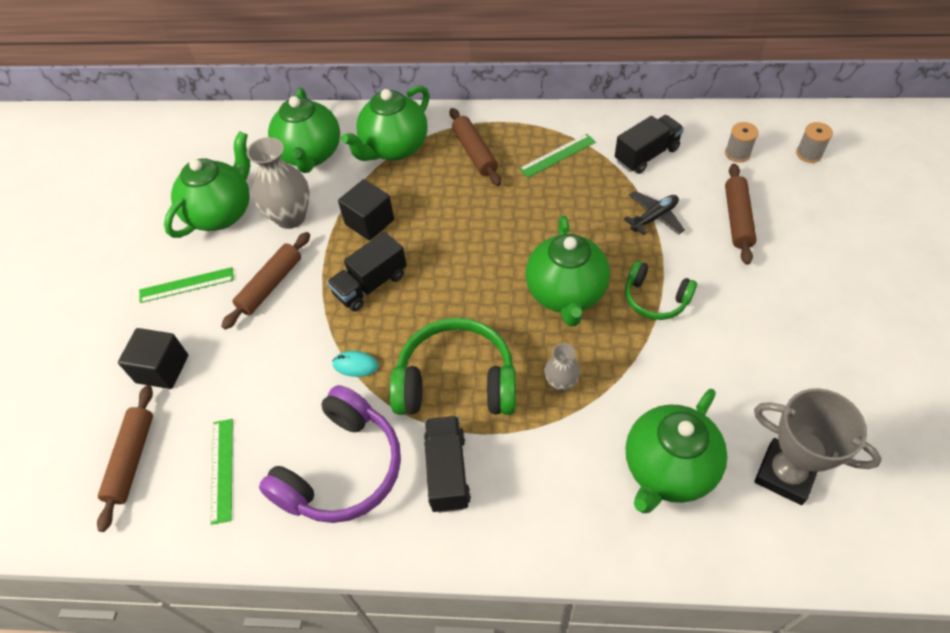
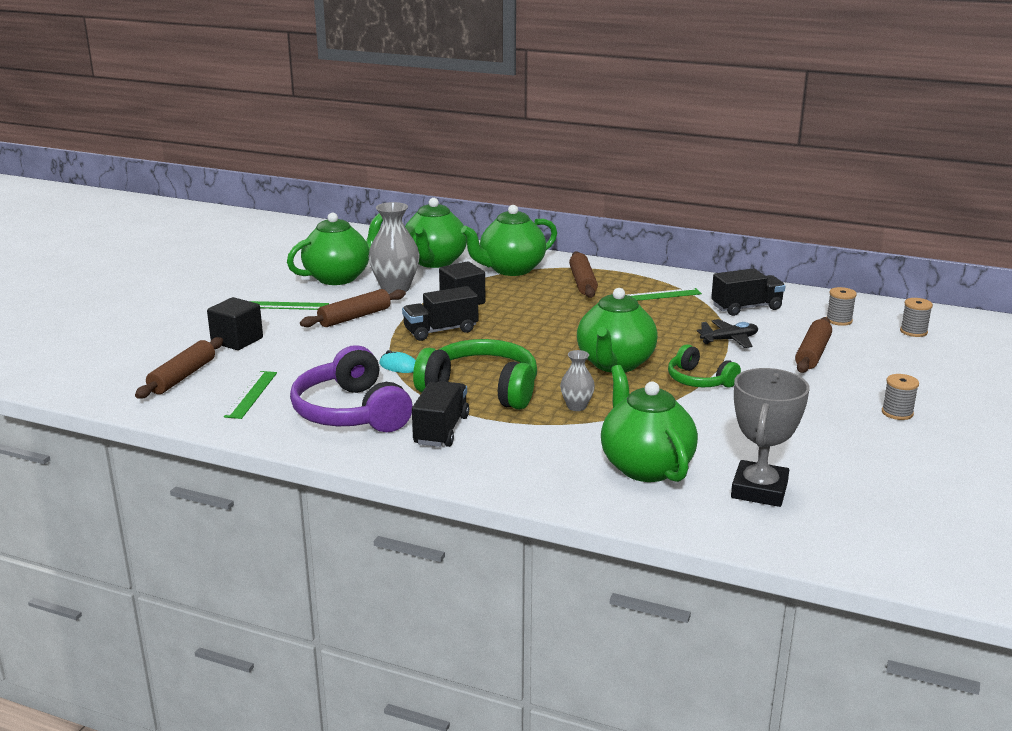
camera: 15 degrees right, 30 degrees down
(342, 469) = (351, 412): purple headphones -> purple headphones turned 105 degrees clockwise
(667, 469) = (645, 466): green teapot -> green teapot turned 105 degrees clockwise
(785, 474) = (759, 490): grey trophy -> grey trophy turned 60 degrees clockwise
(849, 299) = (897, 413): none -> grey spool

